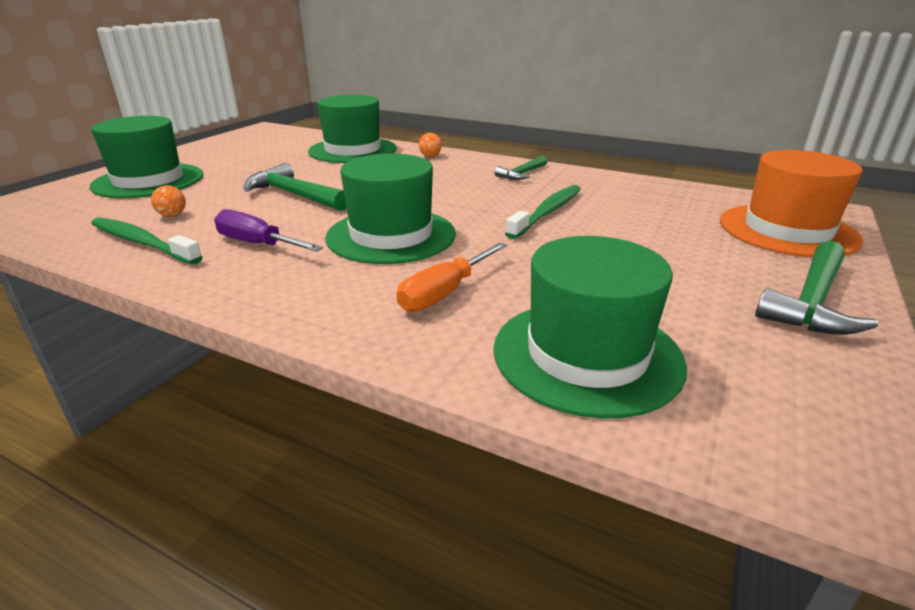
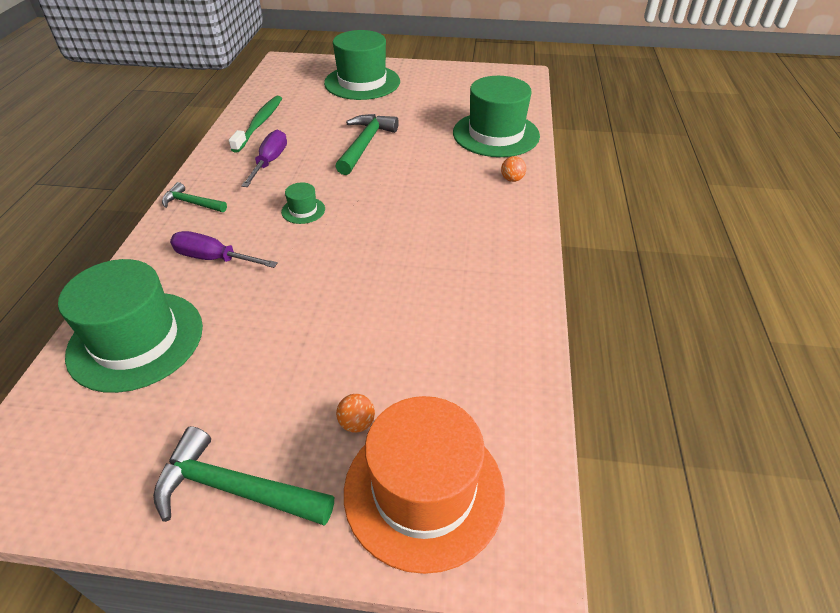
camera: 70 degrees right, 15 degrees up
(172, 215) = (305, 115): orange ball -> orange ball (357, 423)
(391, 235) = (303, 210): green hat -> green hat, size x0.42
(445, 292) = (214, 259): orange screwdriver -> purple screwdriver
(522, 174) = (497, 248): green hammer -> green hammer (191, 203)
(547, 212) = (391, 284): green toothbrush -> none

